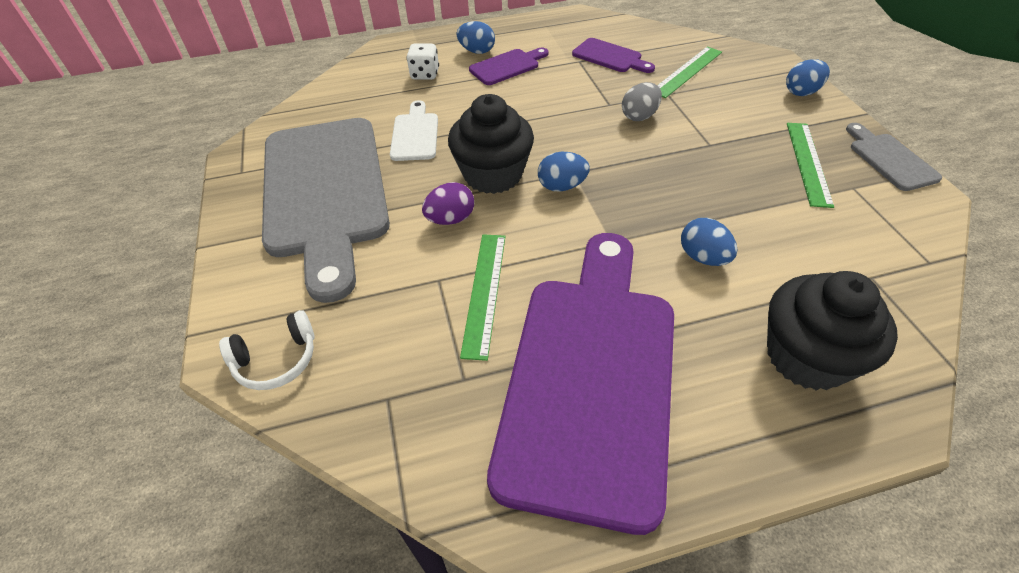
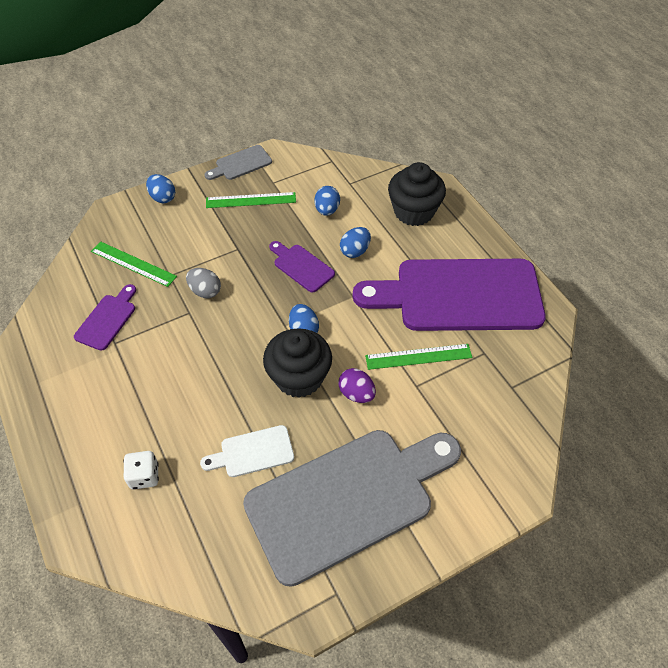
camera: 105 degrees left, 5 degrees up
(276, 360) = (513, 459): white headphones -> none
(477, 51) = (94, 437): blue egg -> blue egg (327, 210)
(507, 66) = (126, 401): purple cutting board -> purple cutting board (301, 266)

